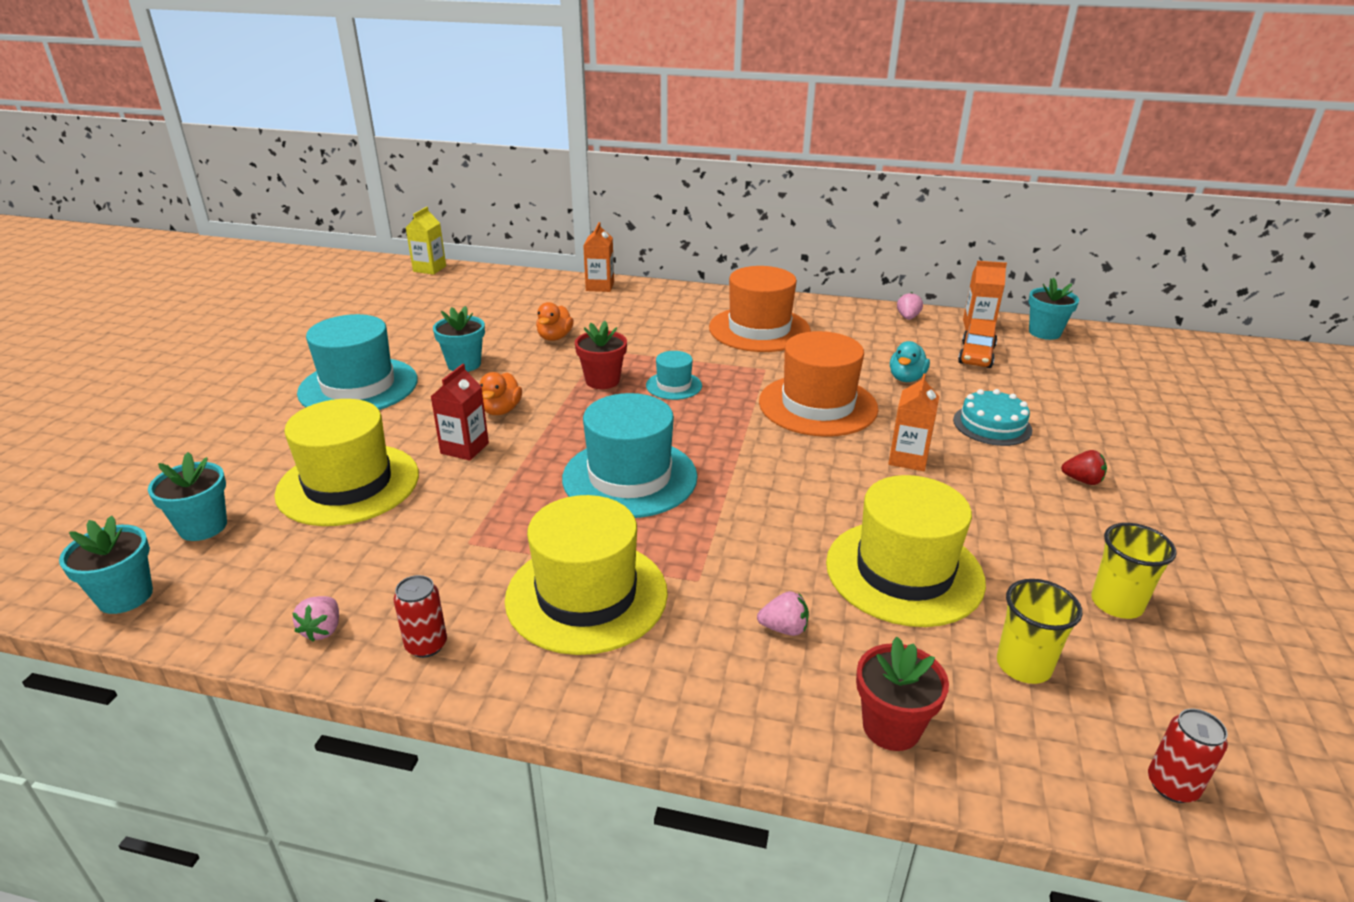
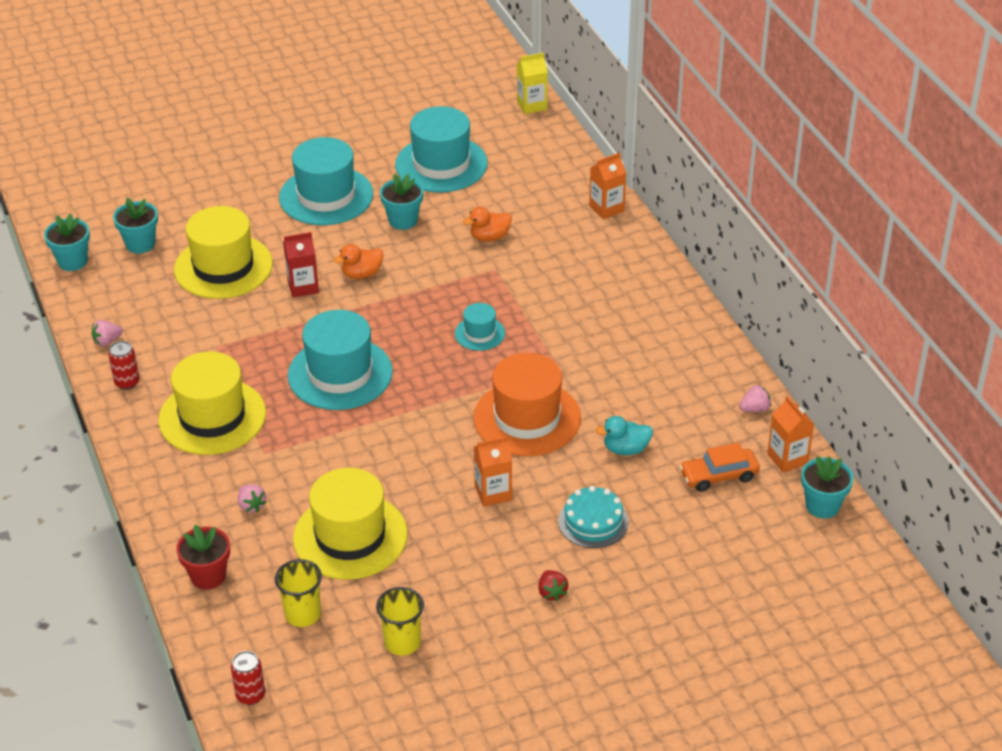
camera: 55 degrees right, 10 degrees up
(425, 323) = (441, 164): none -> turquoise hat
(602, 381) = (450, 296): red flower pot -> none
(759, 329) = (626, 333): orange hat -> none

